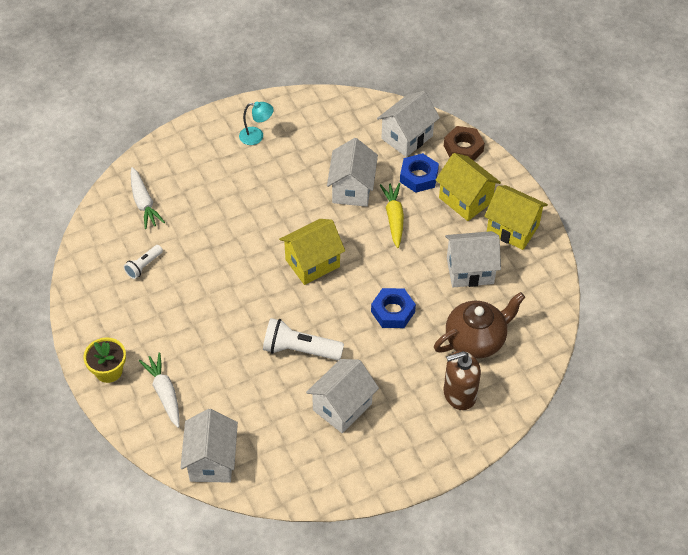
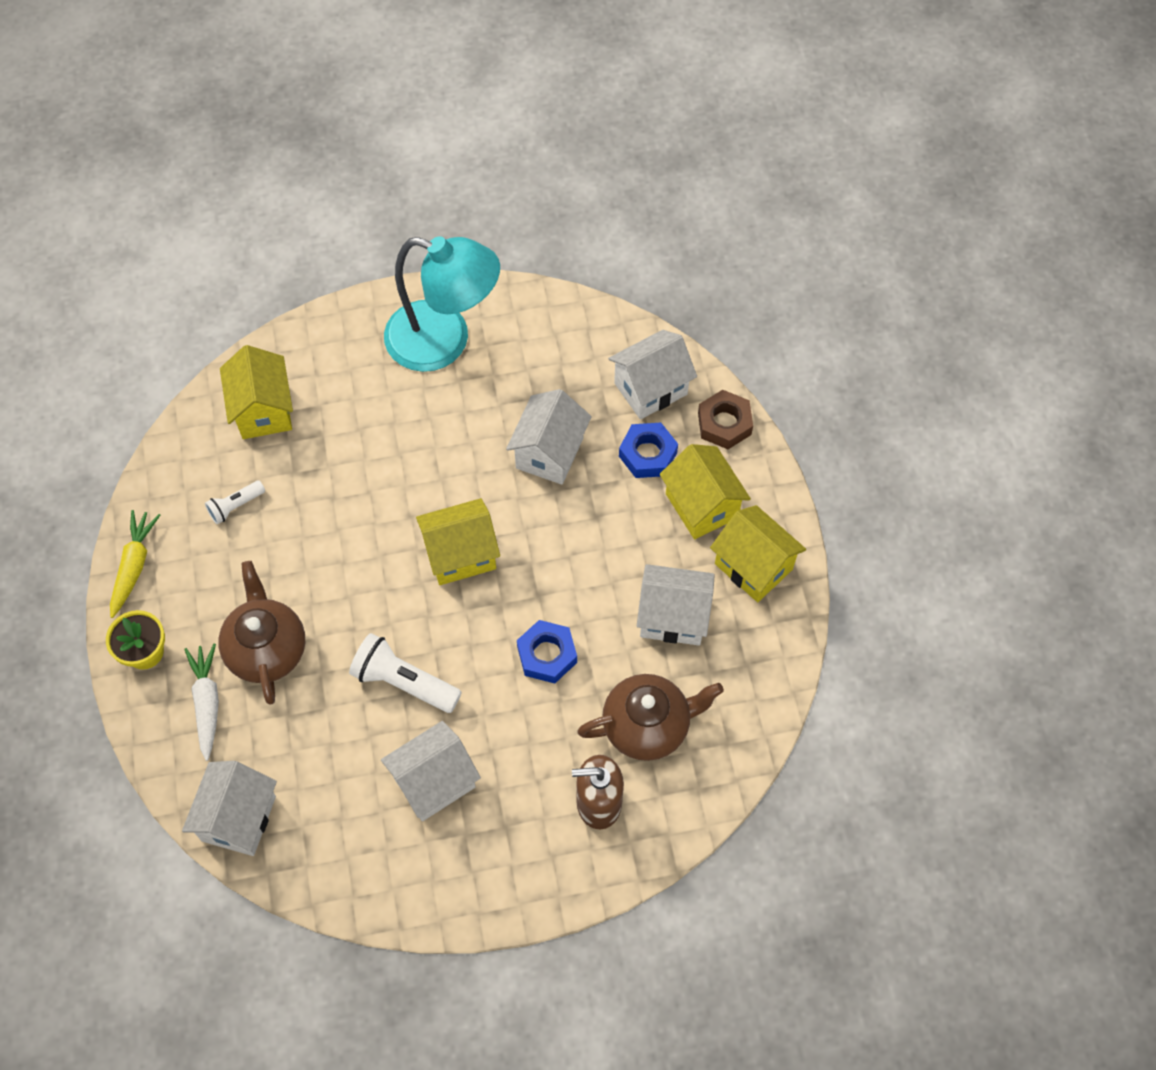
camera: 15 degrees right, 10 degrees up
(144, 203) = (263, 410): white carrot -> yellow house
(196, 350) = (267, 649): none -> brown teapot
(256, 136) = (444, 341): turquoise lamp -> turquoise lamp, size x2.45
(394, 218) = (593, 511): yellow carrot -> yellow carrot (134, 565)

